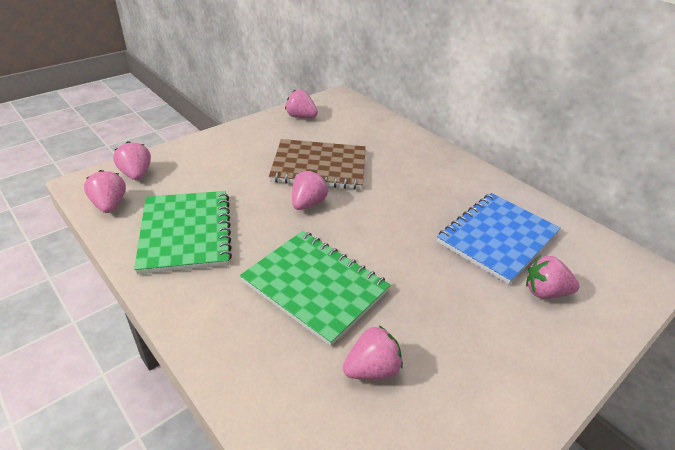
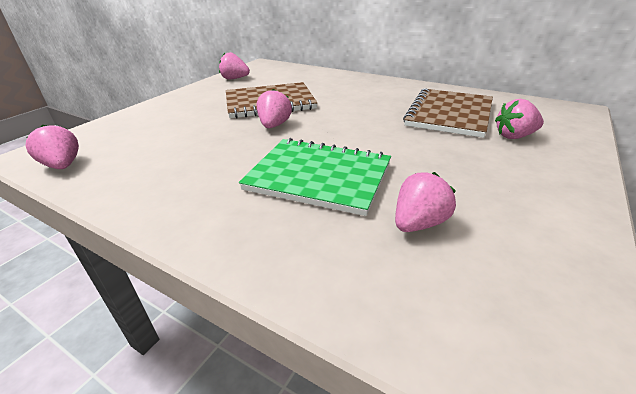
camera: 15 degrees left, 5 degrees down
(136, 174) = (87, 139): pink strawberry -> none
(186, 233) = (161, 168): green notebook -> none
(497, 238) = (449, 114): blue notebook -> brown notebook

